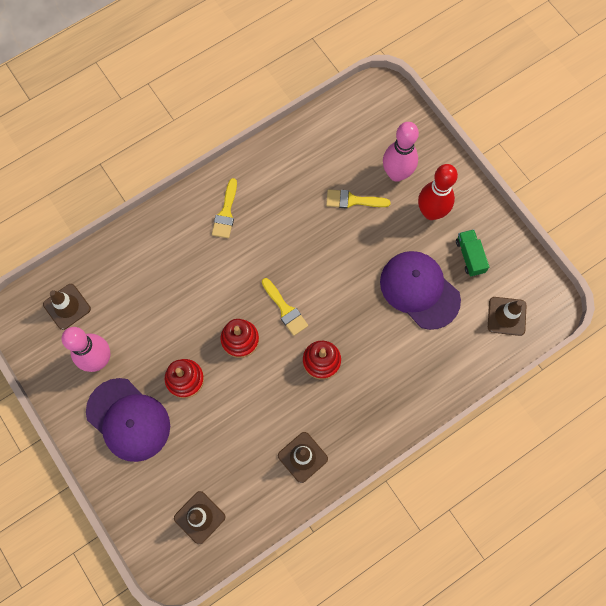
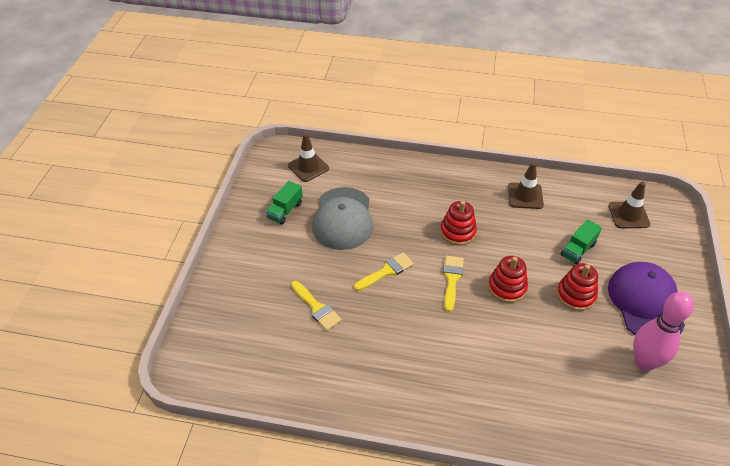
camera: 135 degrees left, 25 degrees down
(67, 306) = (649, 429): brown traffic cone -> none
(214, 431) = (578, 249): none -> green truck
(226, 213) = (430, 386): yellow brush -> yellow brush (386, 271)
(396, 174) = (261, 298): pink bowling pin -> none
(419, 290) = (343, 219): purple cap -> grey cap
(431, 212) = (273, 254): red bowling pin -> none

